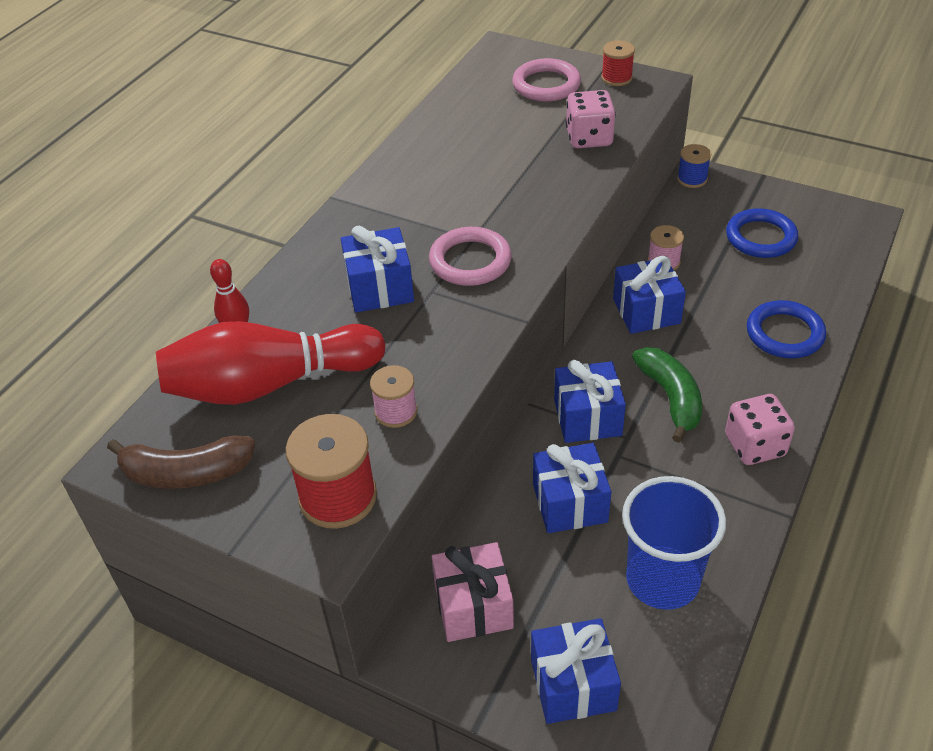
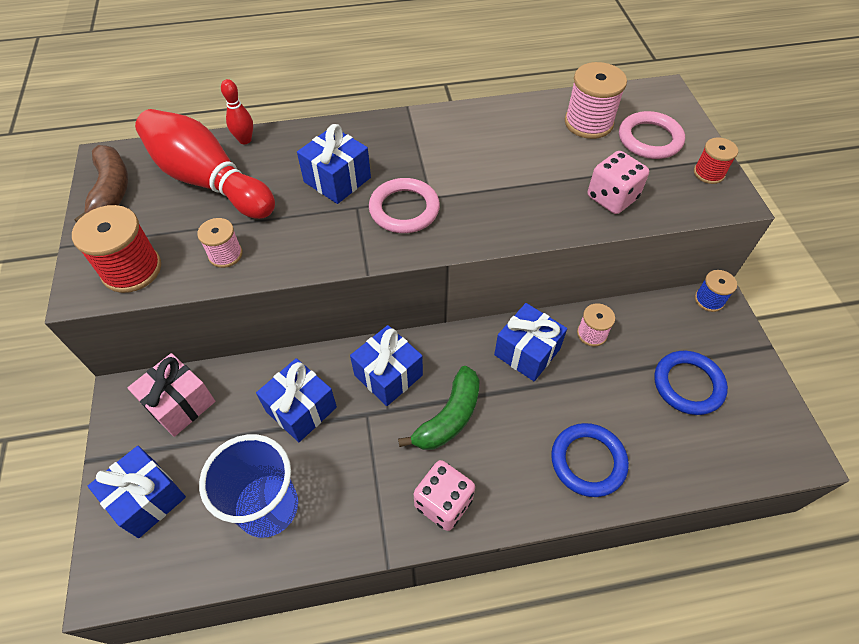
camera: 50 degrees right, 10 degrees up
(186, 473) = (111, 190): brown banana -> brown banana turned 150 degrees counterclockwise
(489, 105) = (588, 123): none -> pink spool

